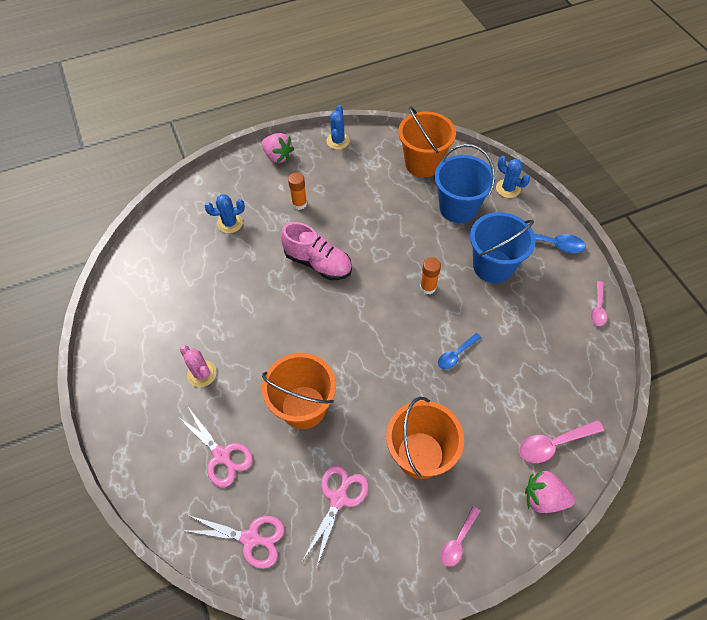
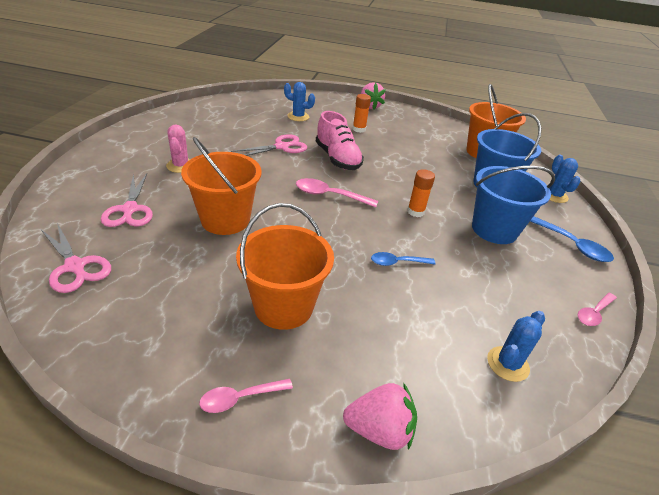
camera: 30 degrees right, 20 degrees down
(338, 141) = (423, 117): blue cactus -> blue cactus (507, 364)
(338, 499) = (175, 288): pink scissors -> pink scissors (281, 147)
(543, 497) = (379, 430): pink strawberry -> pink strawberry turned 135 degrees clockwise
(553, 444) = (439, 389): pink spoon -> pink spoon (329, 195)

